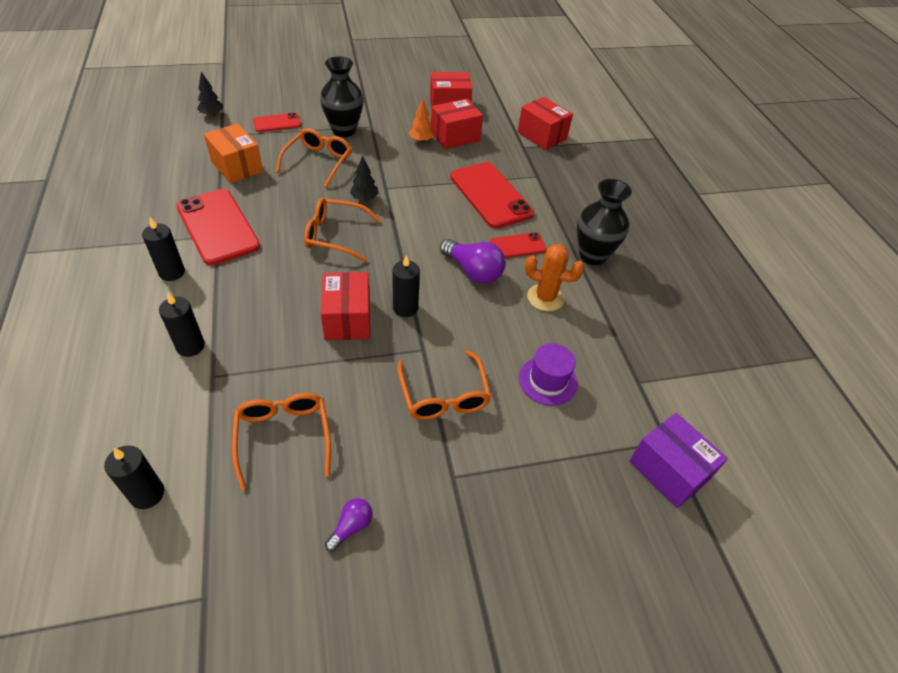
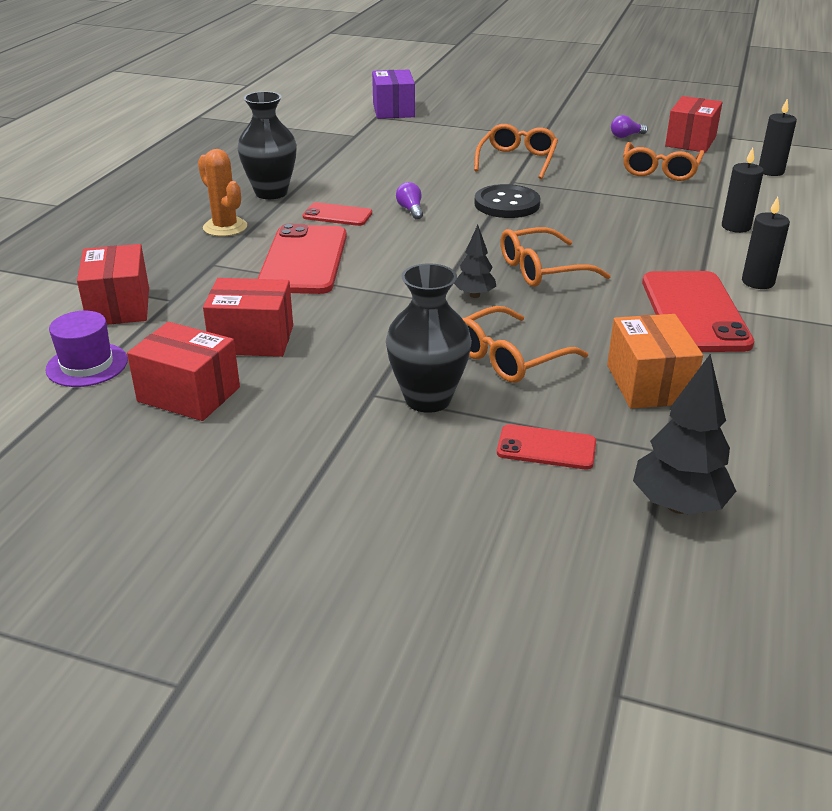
camera: 145 degrees left, 15 degrees down
(212, 115) = (678, 505): black tree -> black tree, size x1.70
(335, 235) = (541, 269): orange glasses -> orange glasses turned 120 degrees clockwise
(347, 319) = (570, 210): red box -> red box (690, 141)
(405, 308) = (507, 204): black candle -> black button
(421, 140) = (313, 348): orange tree -> none
(473, 271) = (410, 210): purple light bulb -> purple light bulb, size x0.54
(545, 298) = (363, 181): orange cactus -> orange cactus (225, 227)
(548, 381) = (425, 149): purple hat -> purple hat (87, 365)

